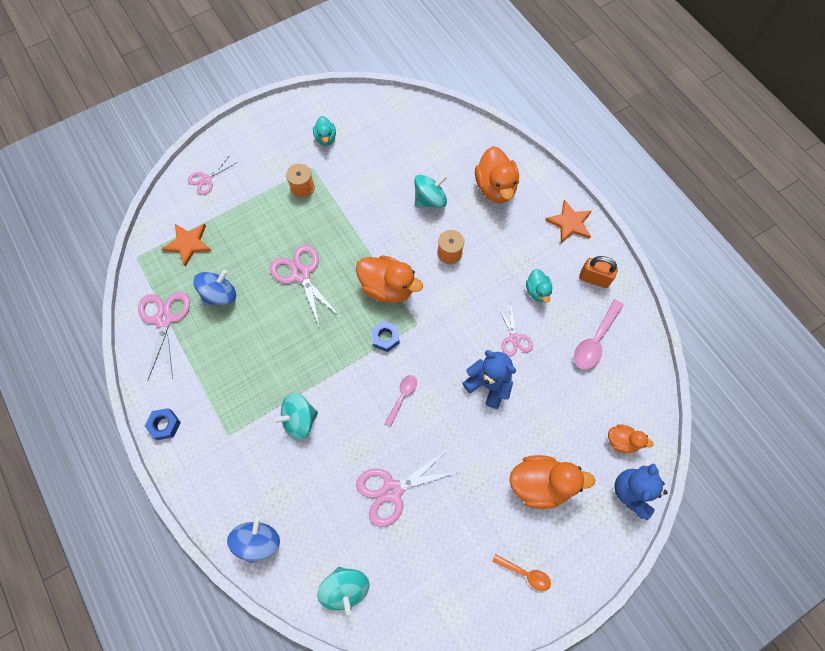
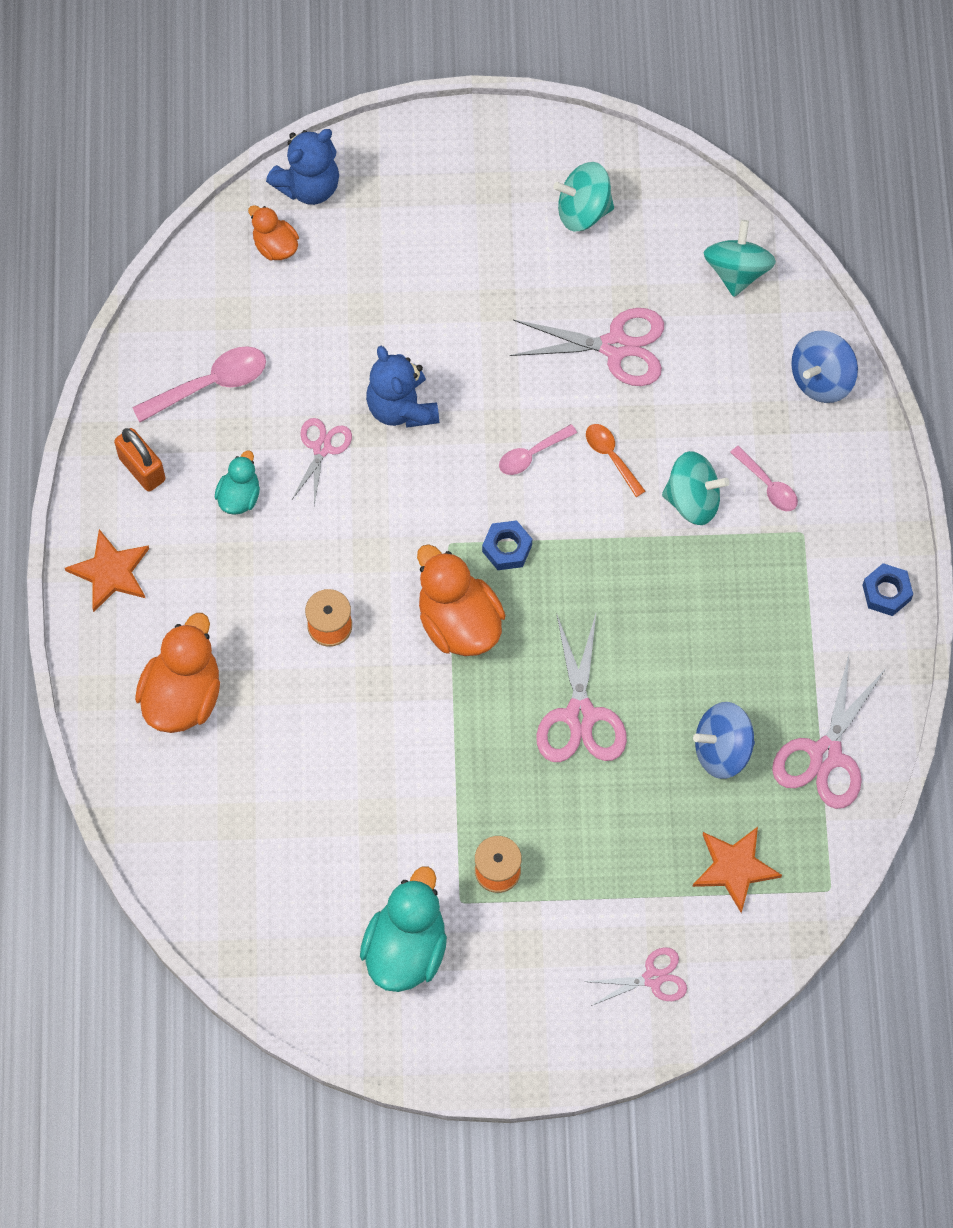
camera: 150 degrees left, 0 degrees up
(260, 452) = (768, 485): none -> pink spoon
(325, 138) = (406, 948): turquoise duck -> turquoise duck, size x1.81
(430, 200) = (302, 732): turquoise spinning top -> turquoise spinning top (583, 210)
(525, 573) = (506, 173): orange spoon -> orange spoon (611, 456)
(540, 484) = (418, 254): orange duck -> none

